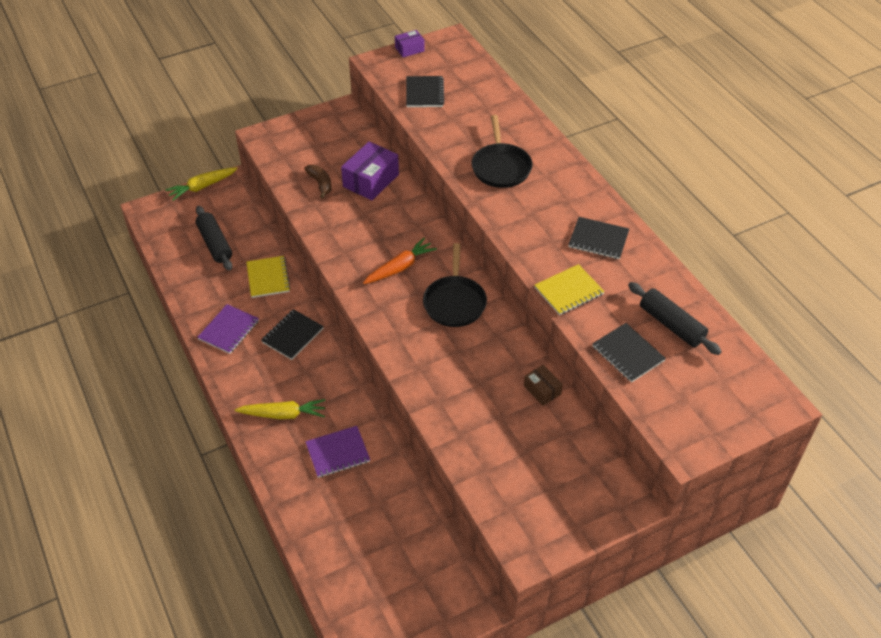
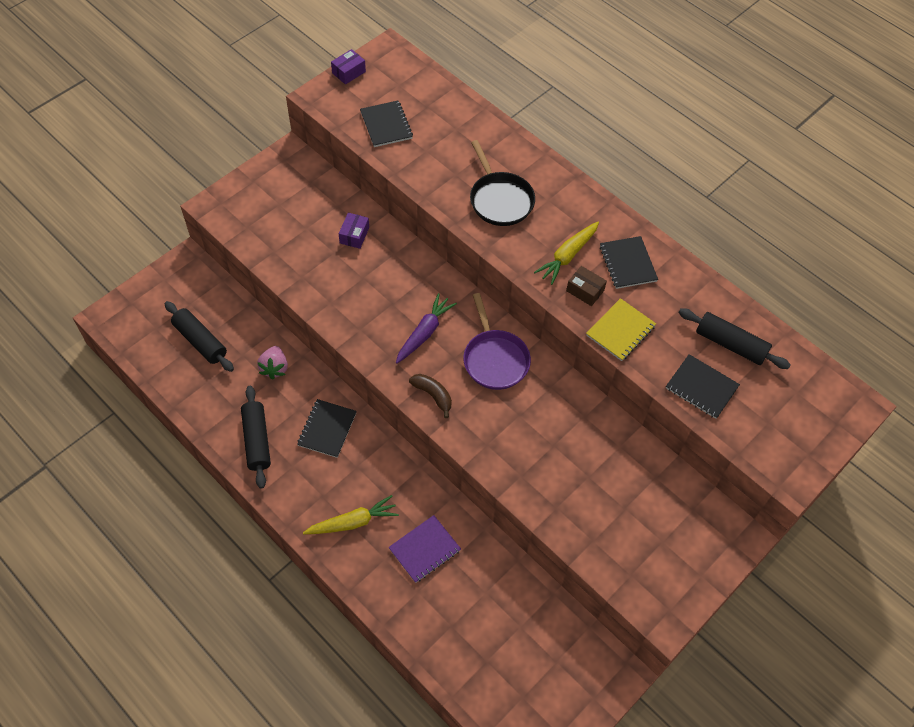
camera: 20 degrees left, 10 degrees up
(202, 187) = (157, 275): yellow carrot -> yellow carrot (567, 256)
(229, 330) = (257, 440): purple notebook -> black rolling pin
(268, 278) = (274, 368): yellow notebook -> pink strawberry
(320, 184) = (302, 251): brown banana -> brown banana (433, 395)
(371, 180) = (354, 235): purple box -> purple box, size x0.55
(400, 267) = (424, 332): orange carrot -> purple carrot
(454, 302) = (495, 359): black pan -> purple pan
(542, 390) = (616, 437): brown box -> brown box (585, 291)
(598, 239) = (627, 263): black notebook -> black notebook turned 75 degrees clockwise

